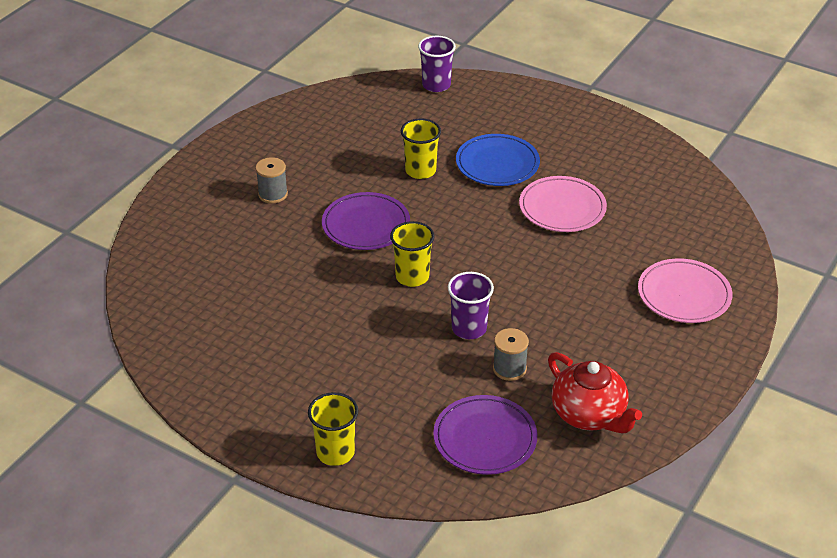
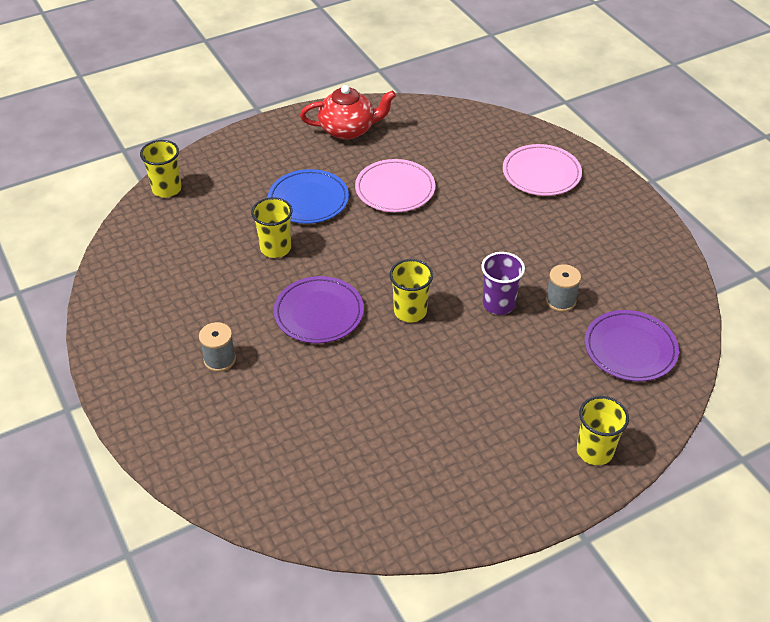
camera: 60 degrees left, 5 degrees up
(436, 85) = (167, 189): purple cup -> yellow cup
(589, 414) = (637, 279): red teapot -> red teapot (348, 130)

